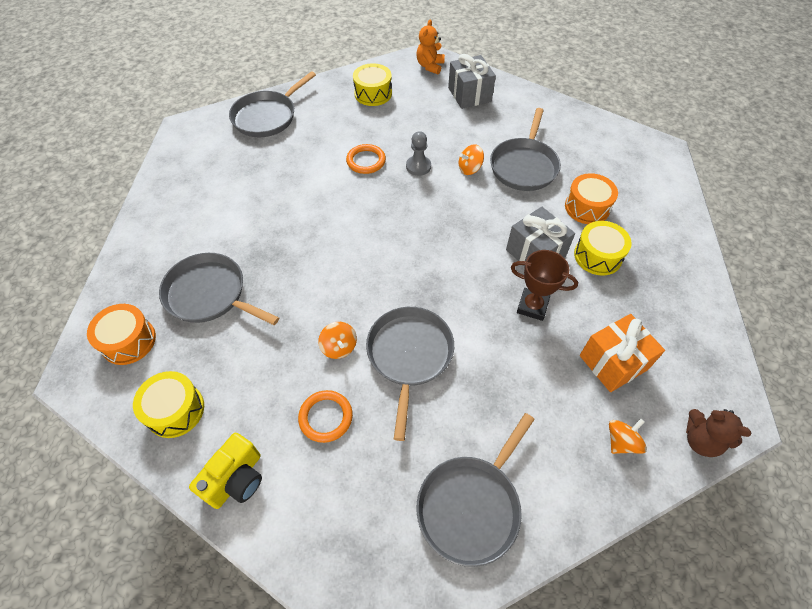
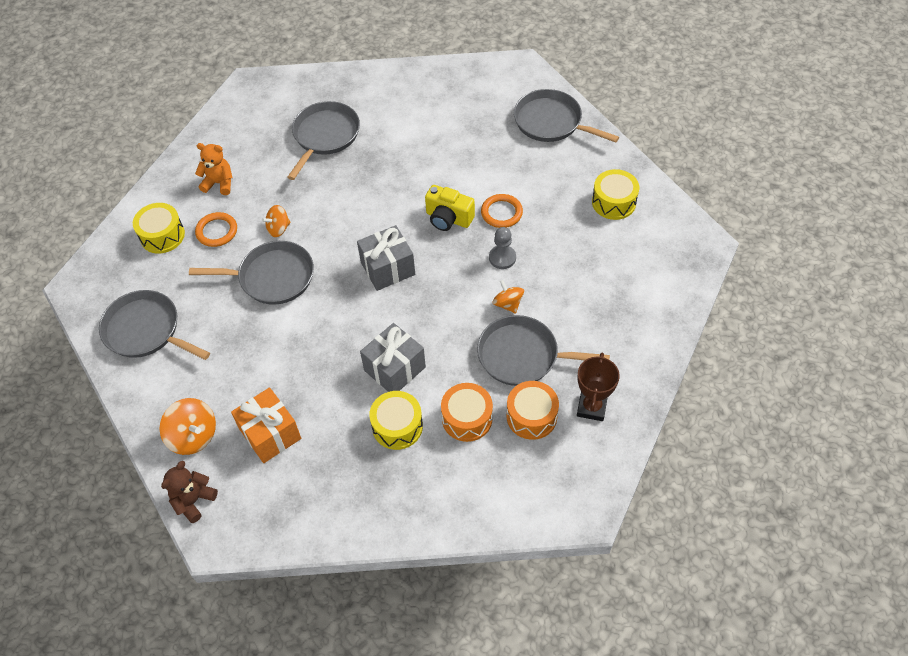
camera: 85 degrees right, 0 degrees up
(128, 341) = (279, 102): orange drum -> orange drum (531, 416)
(175, 410) = (222, 144): yellow drum -> yellow drum (162, 235)
(236, 479) = (171, 190): yellow camera -> yellow camera (448, 218)
(430, 66) = (683, 249): orange teddy bear -> orange teddy bear (219, 183)
(469, 95) = (638, 294): grey gift -> grey gift (388, 268)
(532, 306) = (329, 367): brown trophy -> brown trophy (591, 407)
(621, 441) = (193, 436): orange spinning top -> orange spinning top, size x1.53

